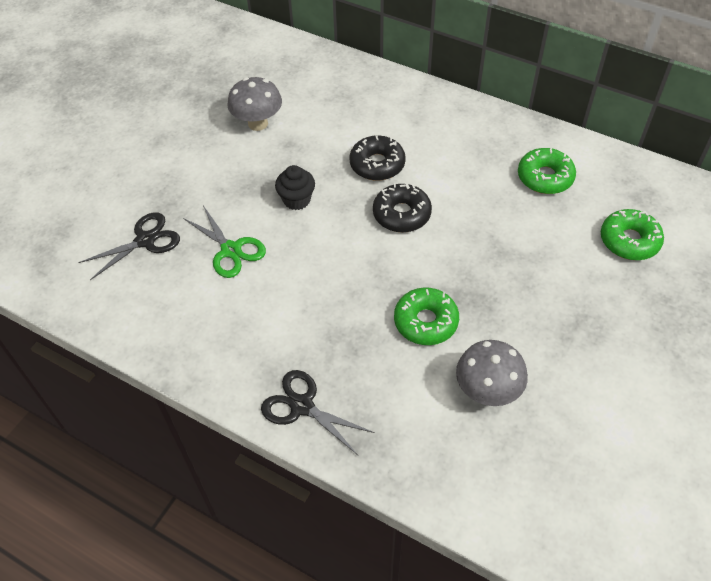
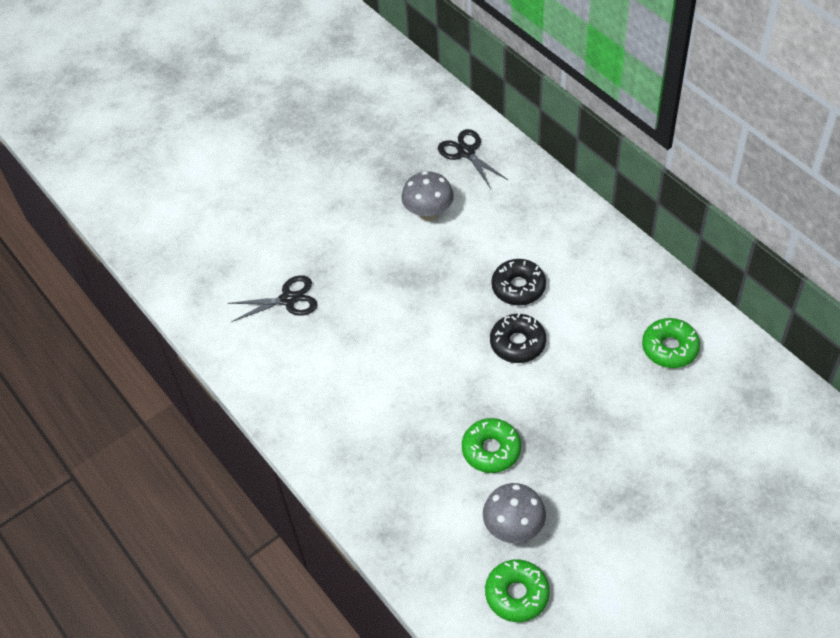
camera: 25 degrees right, 0 degrees up
(231, 250) = (355, 331): green scissors -> none
(296, 200) = (431, 300): black cupcake -> none
(302, 406) = (356, 487): black scissors -> black scissors (466, 152)
(629, 241) = (716, 436): green donut -> green donut (517, 594)

